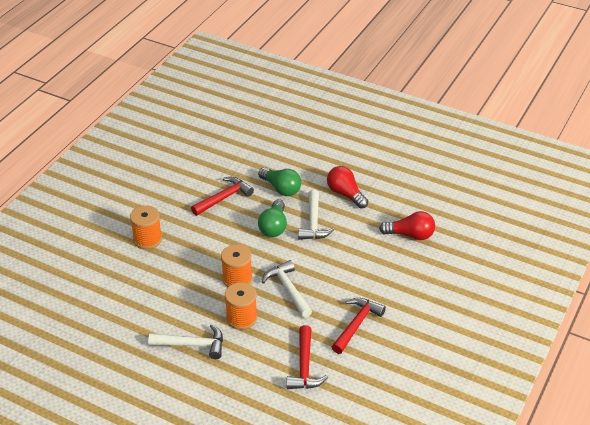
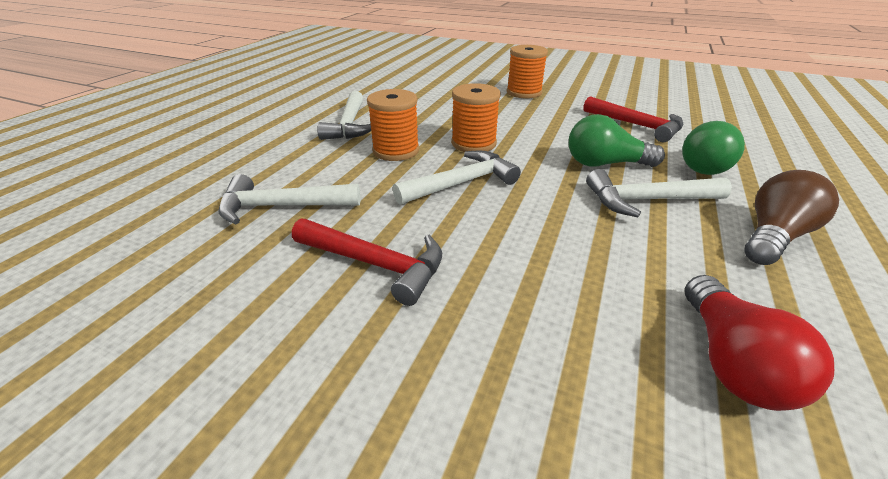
camera: 85 degrees right, 5 degrees down
(304, 367) = (281, 206): red hammer -> white hammer
(345, 194) = (773, 236): red light bulb -> brown light bulb

